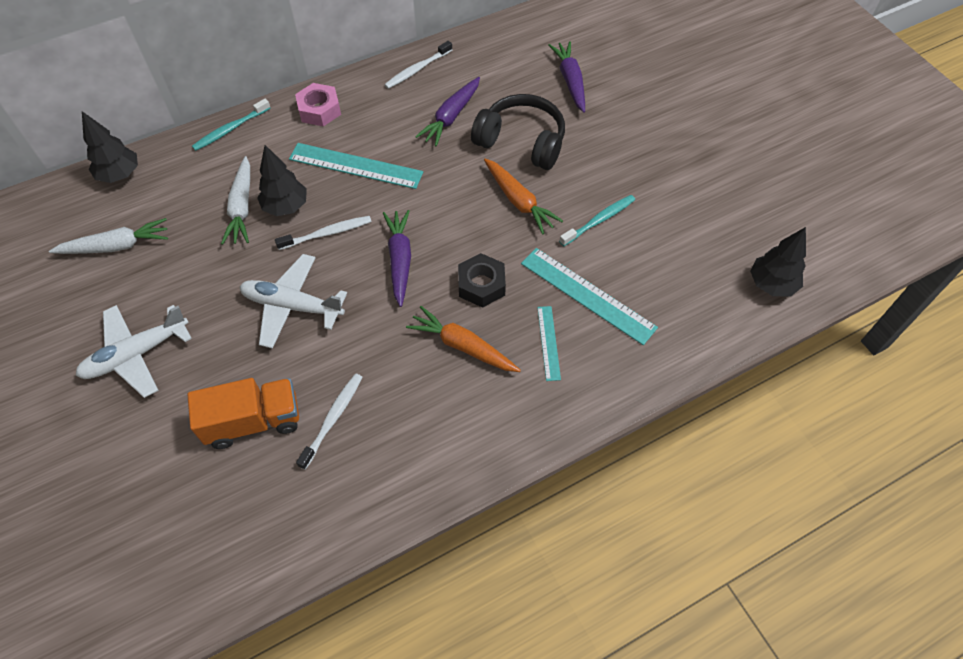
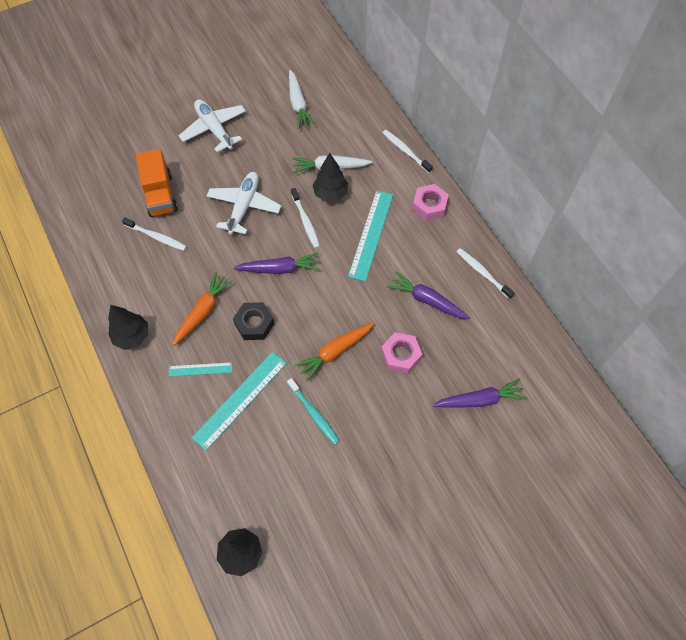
camera: 90 degrees right, 5 degrees up
(120, 175) = (359, 95): black tree -> black tree (132, 336)
(230, 129) = (405, 151): turquoise toothbrush -> white toothbrush
(521, 142) = (400, 355): black headphones -> pink nut

